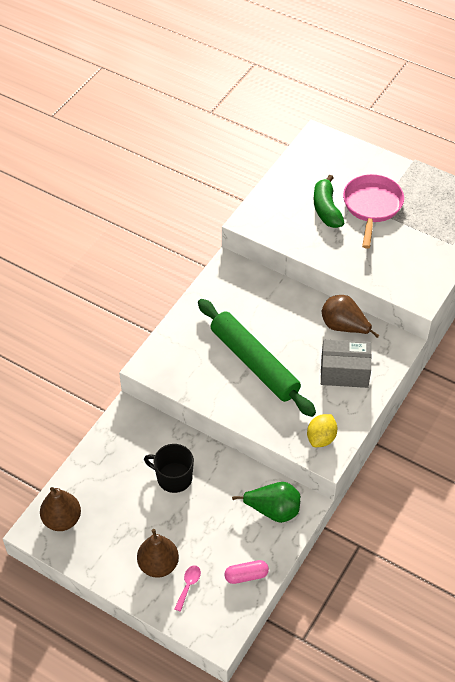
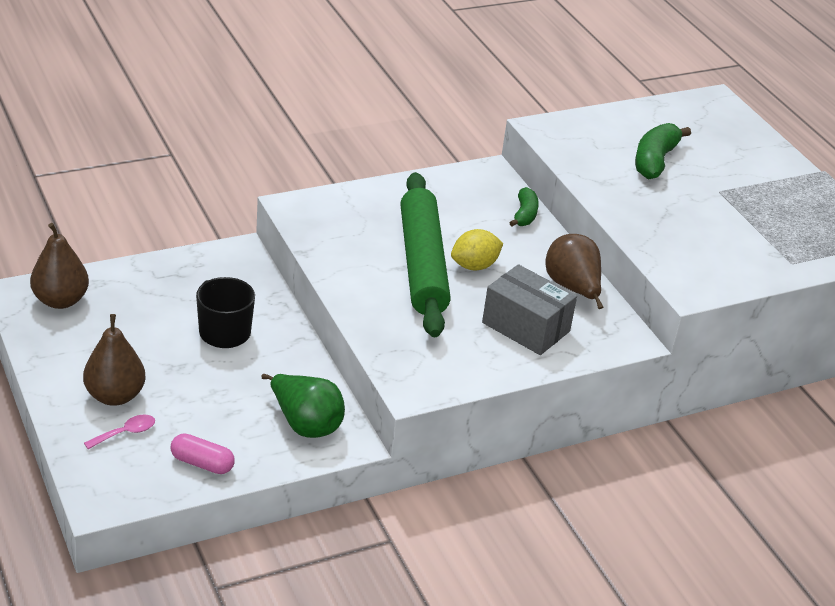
camera: 30 degrees right, 15 degrees down
(274, 287) = (524, 215): none -> green banana
(321, 438) = (426, 369): yellow lemon -> yellow lemon (474, 266)
(372, 206) = (718, 184): pink pan -> none

